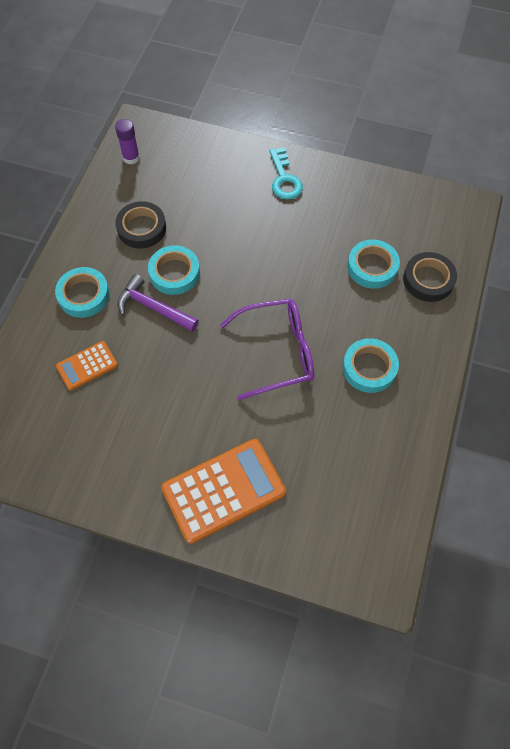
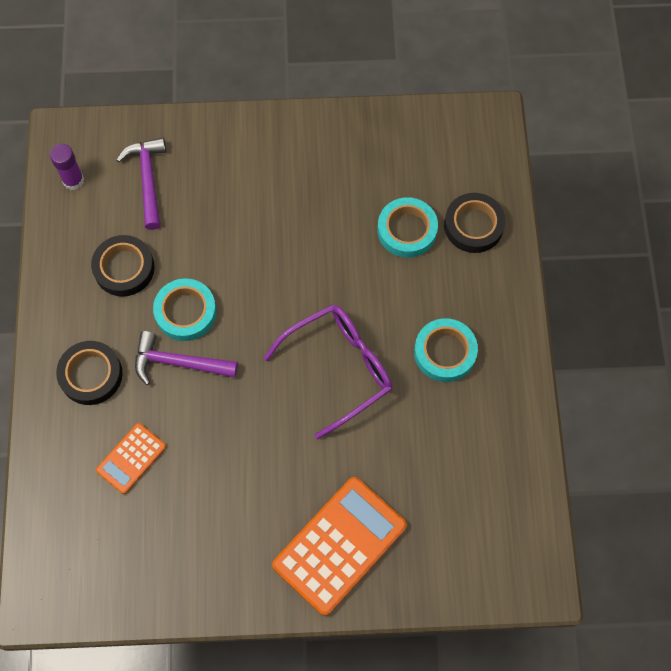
camera: 20 degrees left, 5 degrees up
(84, 295) = (91, 375): turquoise tape -> black tape
(186, 173) = (148, 180): none -> purple hammer
(284, 179) = (267, 150): turquoise key -> none

